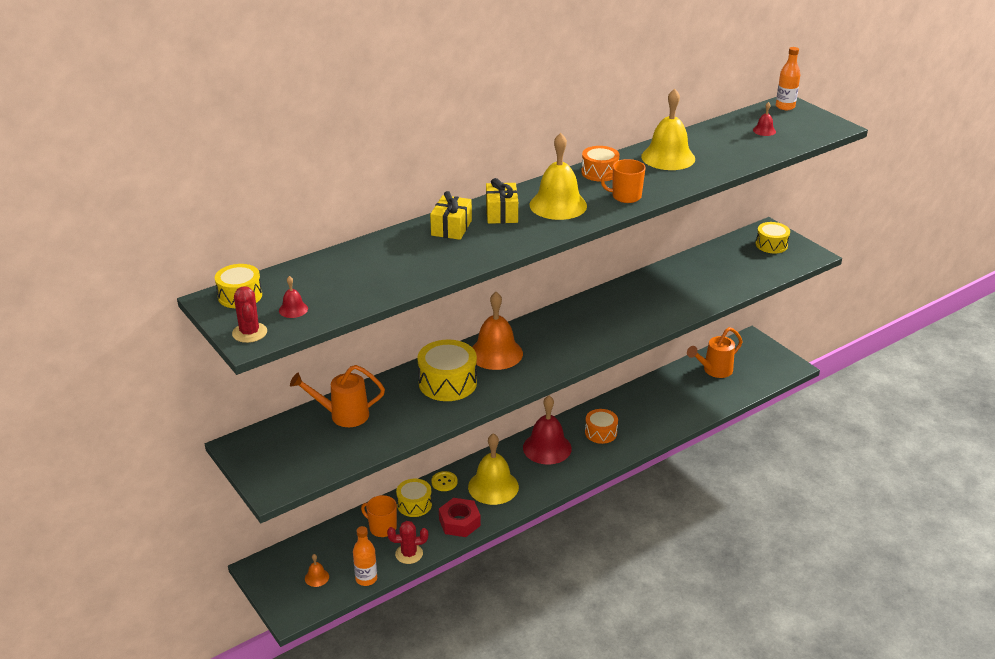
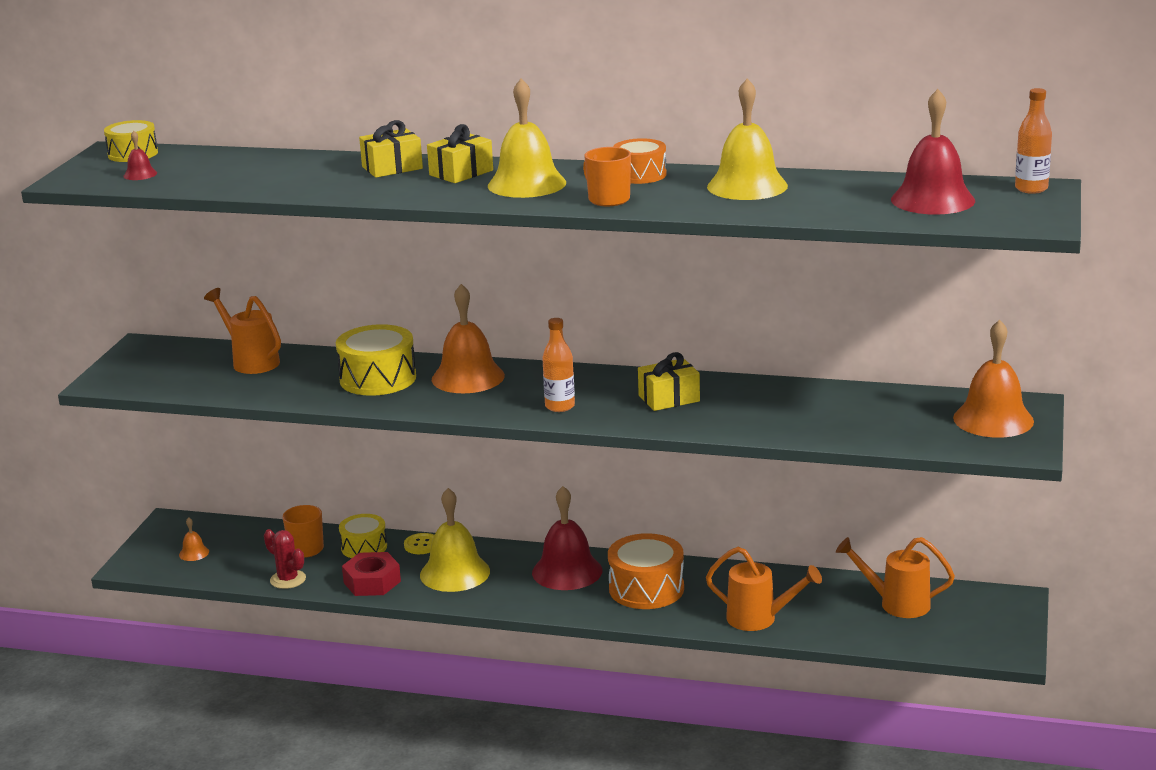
camera: 50 degrees right, 10 degrees down
(249, 333) = (78, 176): red cactus -> none
(366, 579) = (224, 576): orange bottle -> orange bottle (560, 406)
(601, 433) = (646, 589): orange drum -> orange drum, size x1.56
(621, 309) = (669, 398): none -> yellow gift
(676, 416) = (759, 619): none -> orange watering can
(764, 130) = (932, 200): red bell -> red bell, size x2.27
(771, 245) = (993, 419): yellow drum -> orange bell

